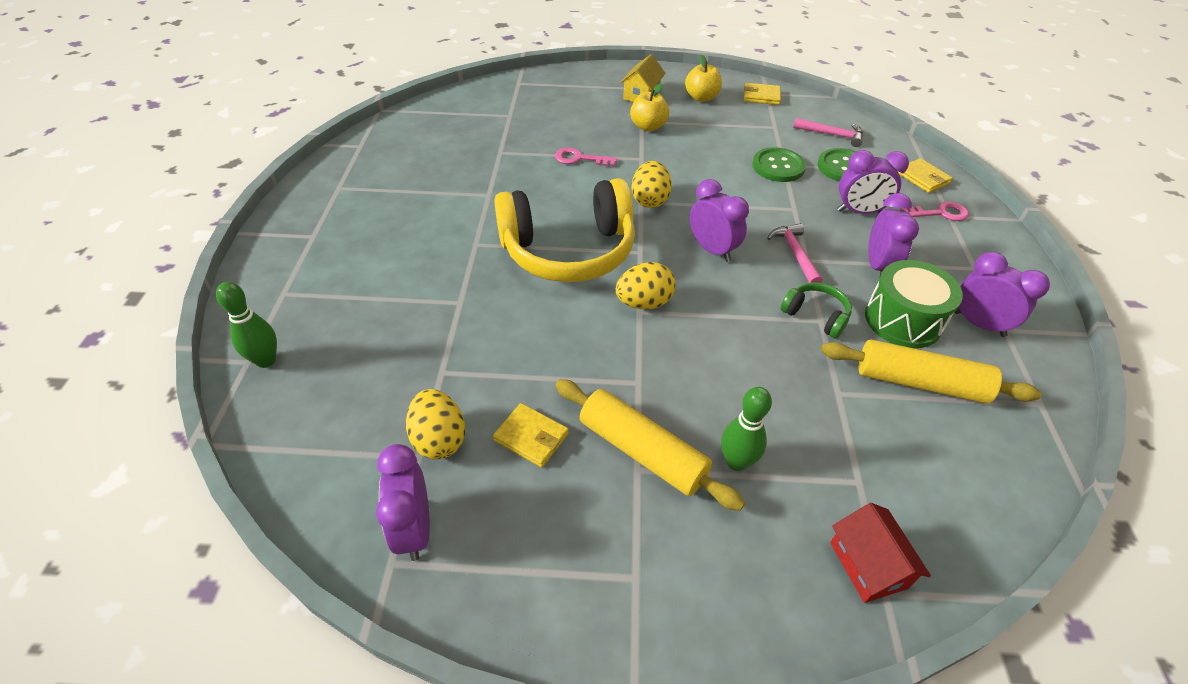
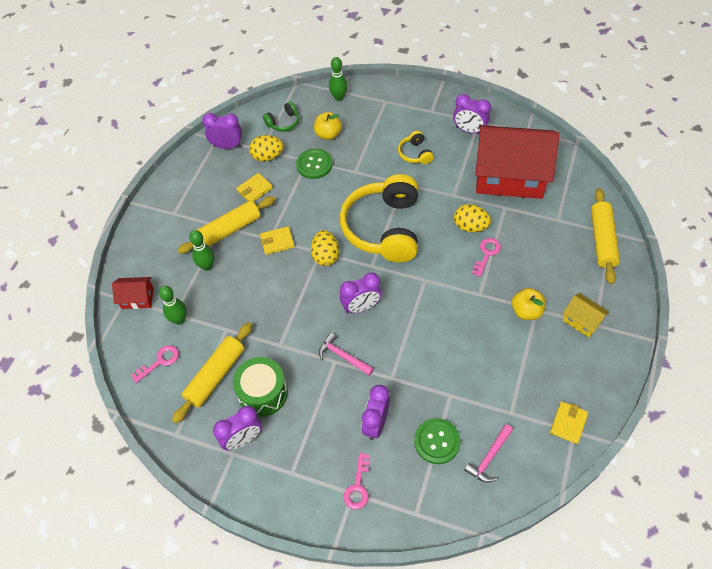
camera: 110 degrees right, 10 degrees up
(411, 240) = (415, 153): none -> yellow headphones
(445, 153) = (509, 176): none -> red house
(530, 88) = (602, 240): none -> yellow rolling pin
(650, 200) = (425, 285): yellow egg -> yellow egg (470, 227)
(701, 98) = (571, 368): yellow apple -> yellow apple (328, 134)
(778, 166) = (448, 389): green button -> green button (314, 164)
(795, 254) = (343, 356): pink hammer -> pink hammer turned 150 degrees counterclockwise
(815, 316) = (284, 343): green headphones -> green headphones (283, 122)
(865, 469) = (179, 320): none -> green bowling pin
(878, 266) = (314, 404): purple clock -> purple clock (469, 130)
(923, 178) = (407, 502): yellow wallet -> yellow wallet (277, 242)
(956, 470) = (159, 361): none -> pink key

